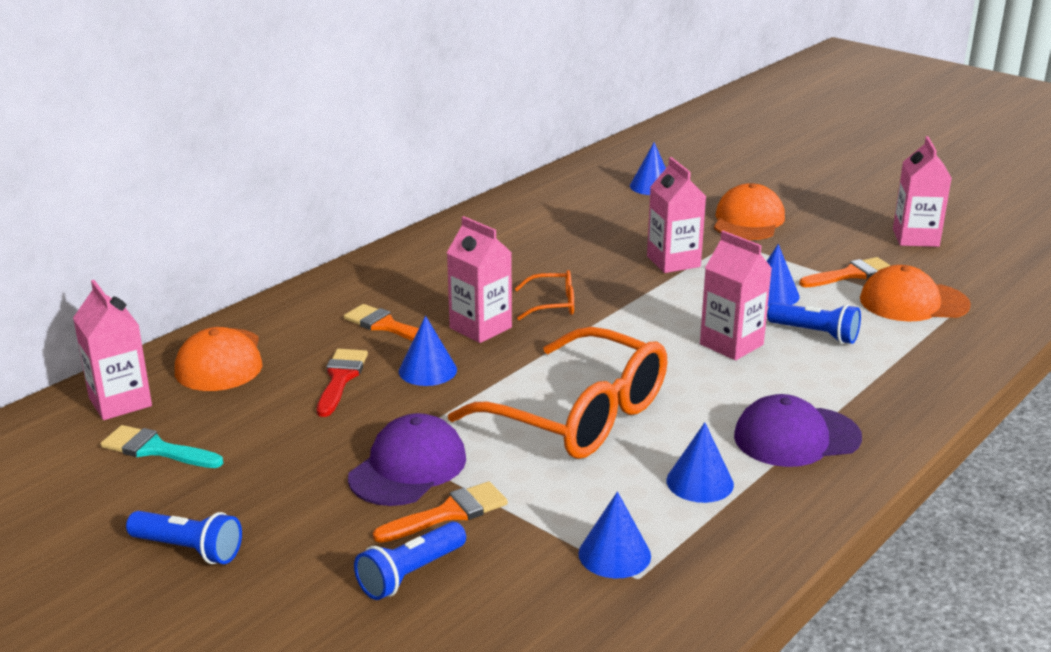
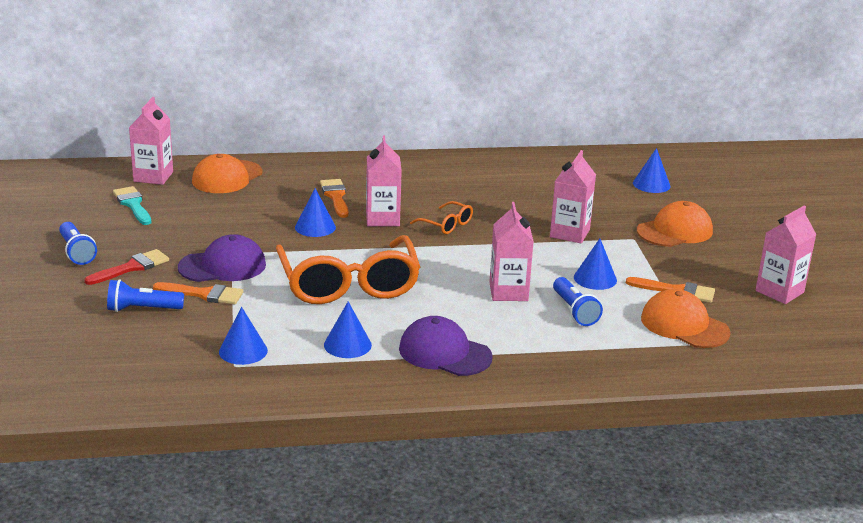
camera: 40 degrees right, 0 degrees up
(340, 378) = (266, 211): red brush -> red brush (132, 267)

